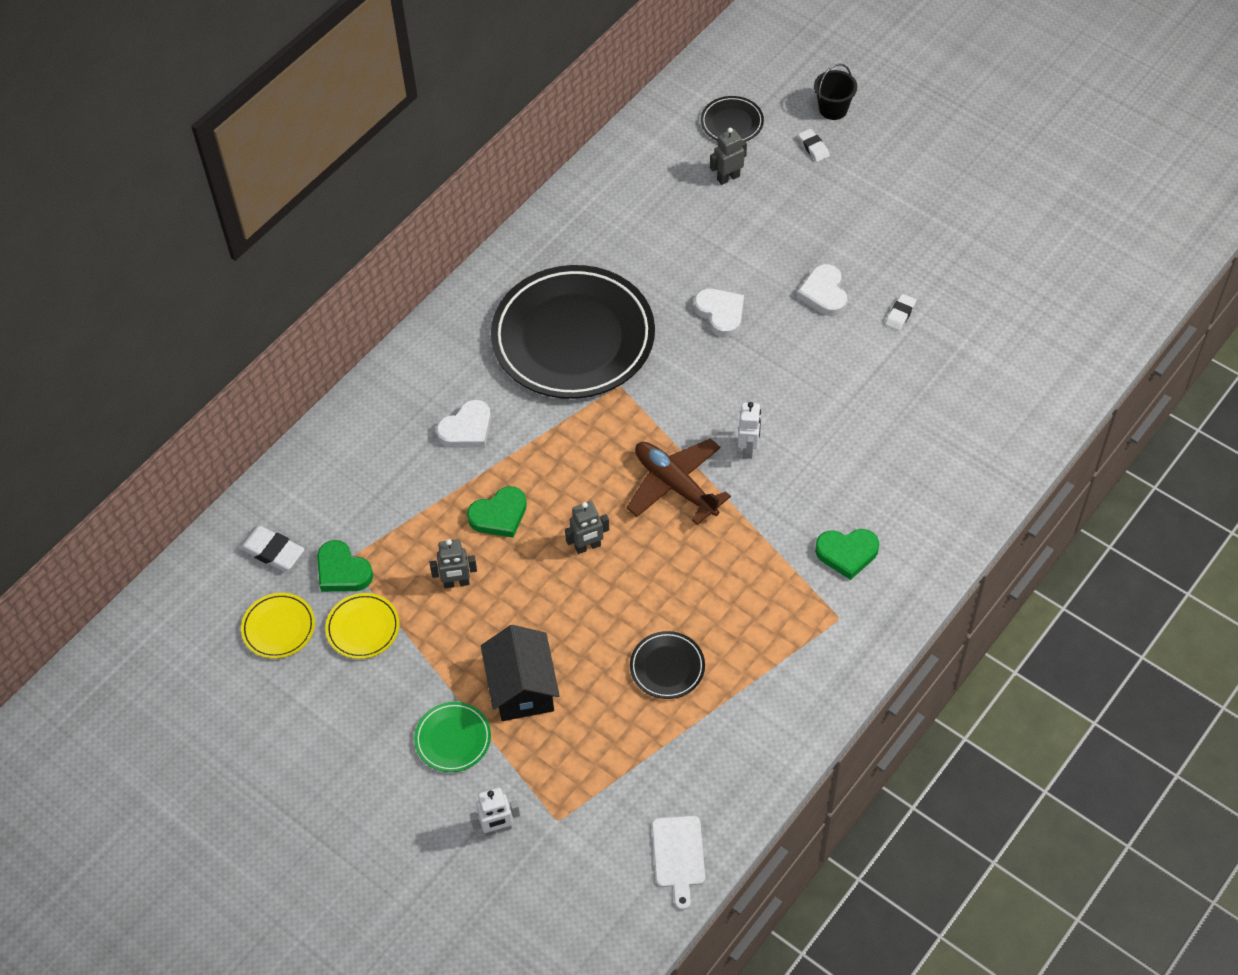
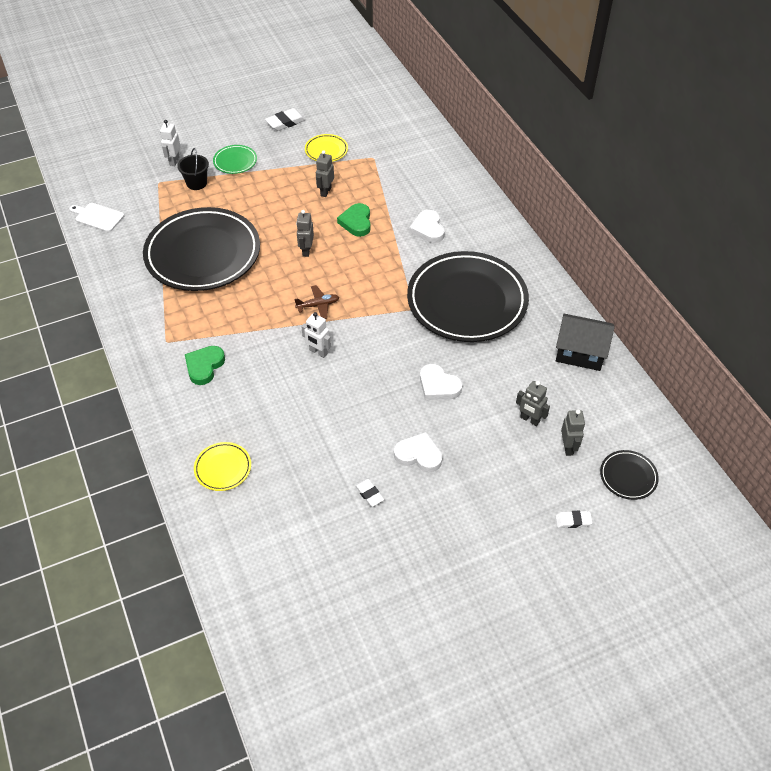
camera: 115 degrees right, 5 degrees down
(272, 551) = (400, 133): white eraser -> white eraser (286, 122)
(278, 628) = (351, 123): yellow plate -> yellow plate (223, 468)
(342, 571) = (367, 153): green heart -> none
(522, 688) = (241, 194): black house -> black house (580, 352)
(667, 667) = (203, 254): black plate -> black plate, size x2.42
(675, 485) = (318, 305): brown plane -> brown plane, size x0.56
(713, 219) = (529, 419): none -> grey robot
(720, 314) = (438, 385): white heart -> white heart turned 45 degrees clockwise
(833, 109) = (611, 557): black bucket -> black bucket (196, 183)

